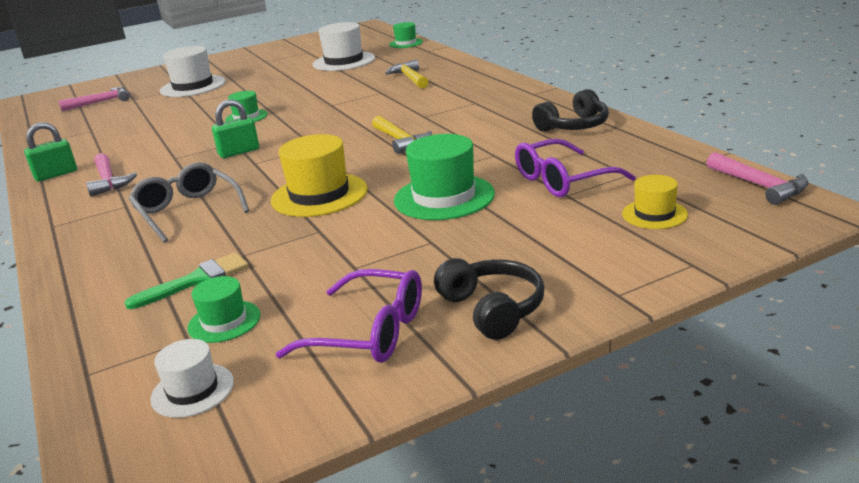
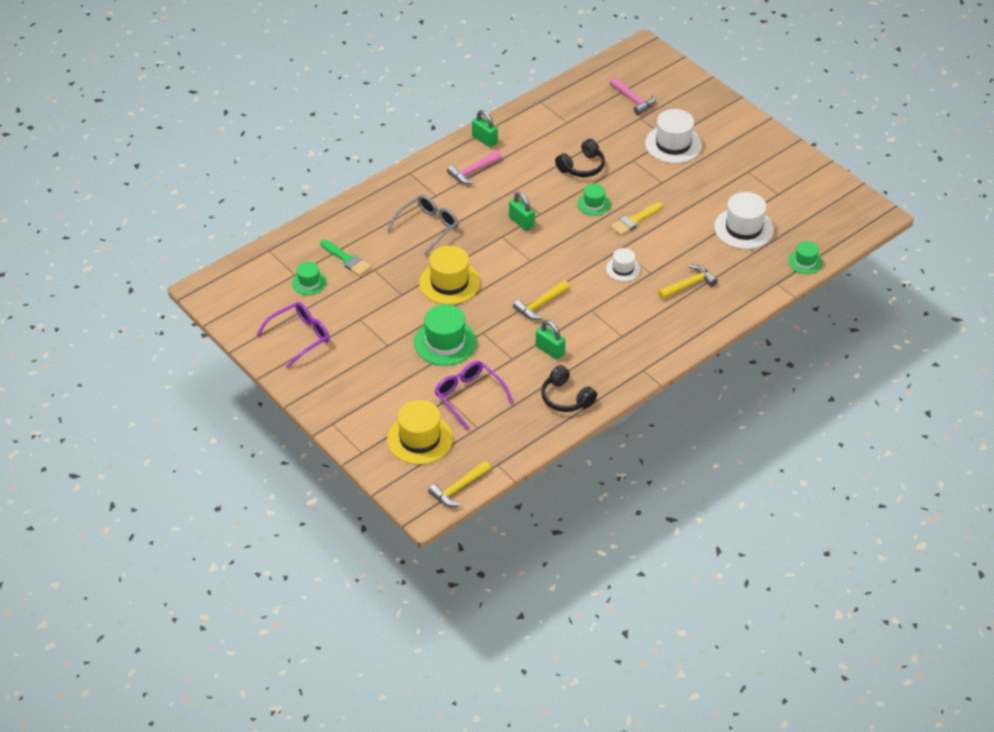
camera: 75 degrees right, 20 degrees up
(192, 390) = (257, 289): white hat -> white hat (623, 269)
(292, 99) = (634, 220): none -> yellow brush
(369, 332) = (300, 337): purple glasses -> purple glasses turned 135 degrees counterclockwise
(486, 135) = (550, 350): none -> green padlock
(492, 309) = (319, 378): black headphones -> black headphones (582, 167)
(654, 214) = (420, 439): yellow hat -> yellow hat, size x1.76
(760, 186) = (458, 489): pink hammer -> yellow hammer

